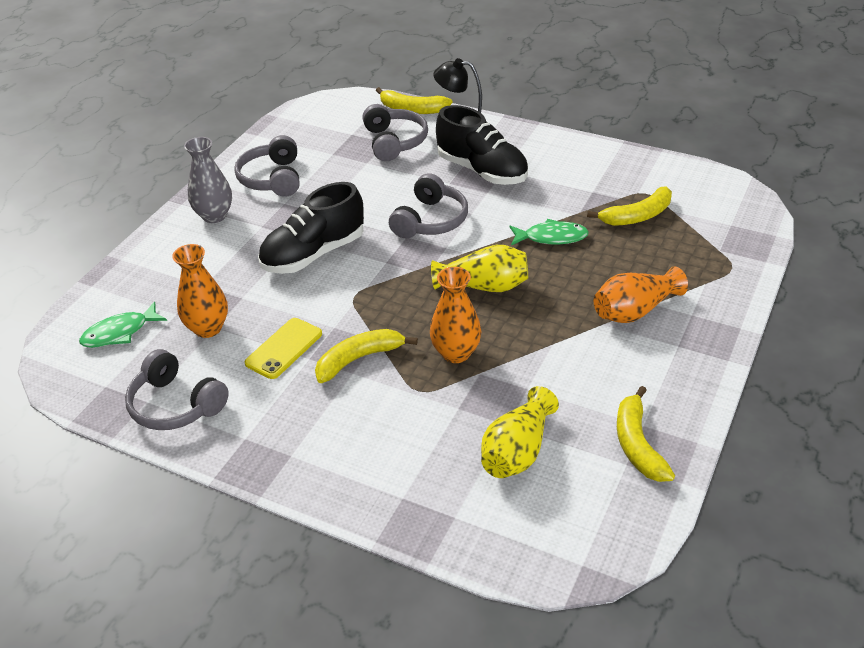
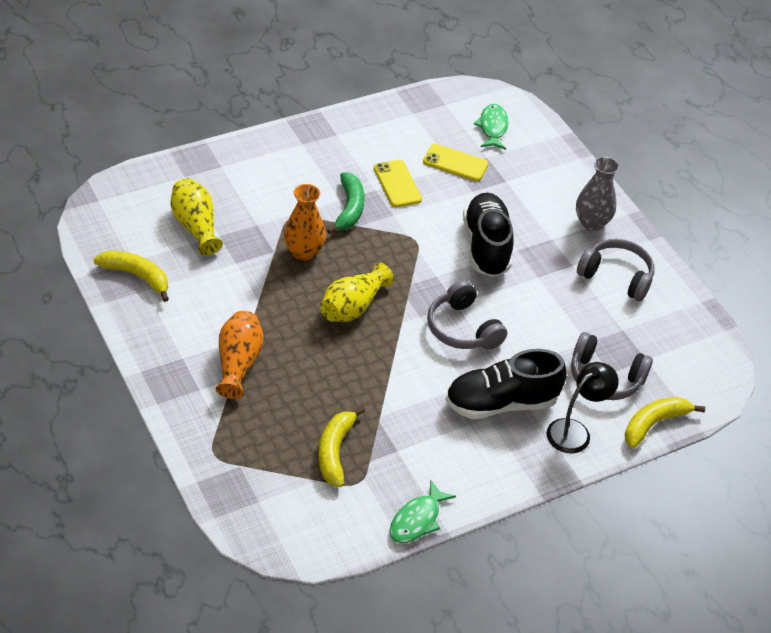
camera: 120 degrees right, 5 degrees up
(175, 405) = (396, 122): grey headphones -> none
(208, 328) = (455, 163): orange vase -> yellow phone
(359, 359) = (349, 209): yellow banana -> green banana
(551, 237) = (366, 380): green fish -> green fish (417, 520)

